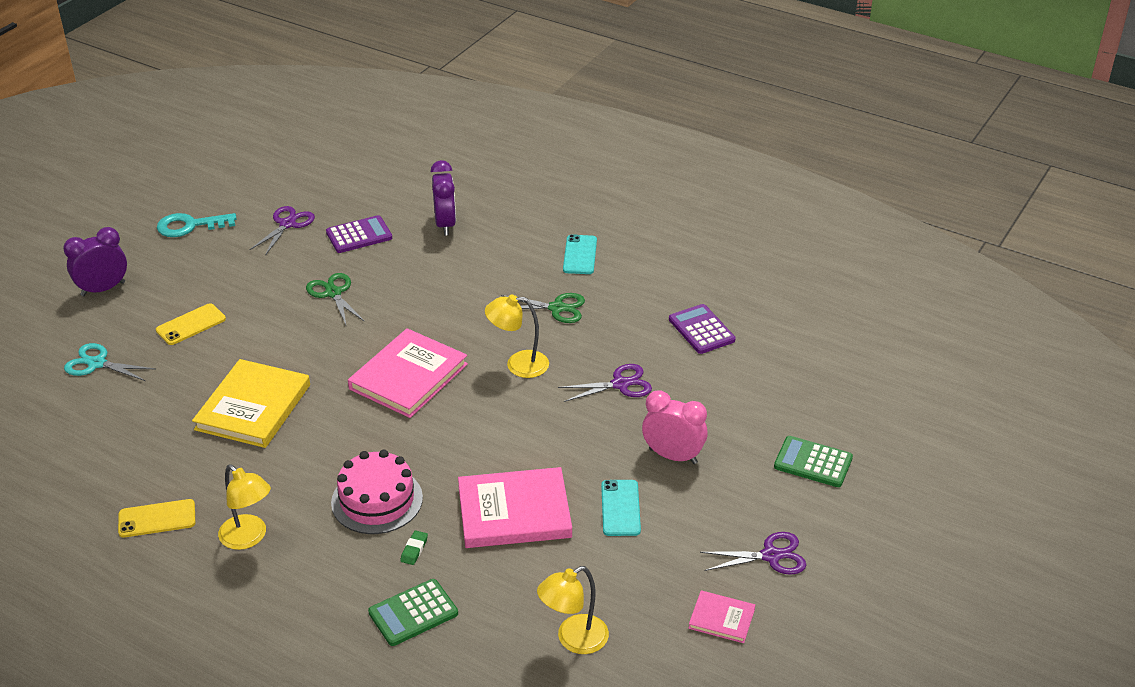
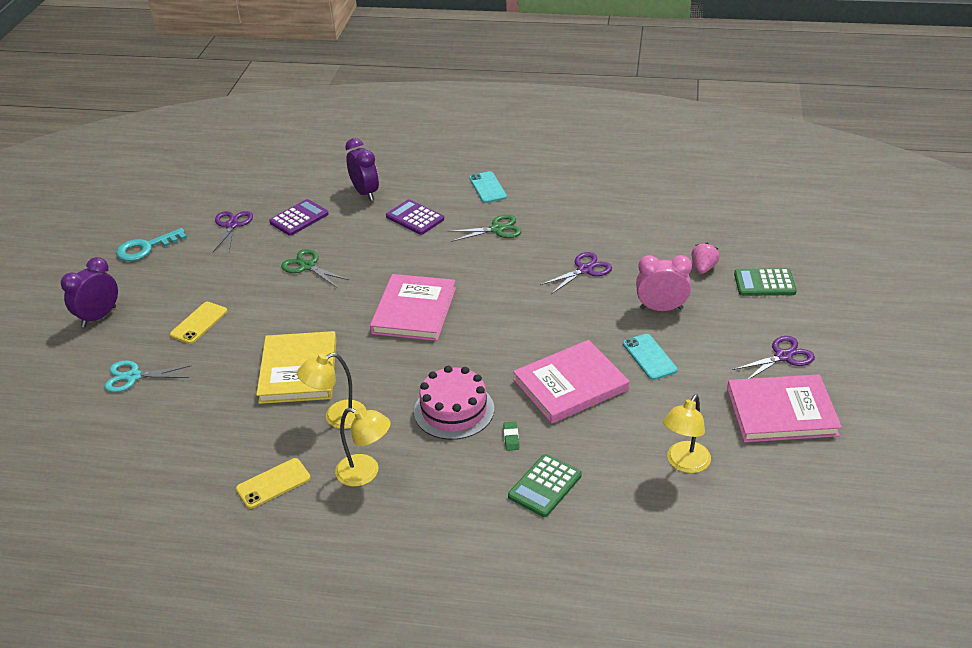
camera: 20 degrees left, 0 degrees up
(518, 364) = (496, 277): yellow lamp -> yellow lamp (337, 417)
(701, 330) = (617, 215): purple calculator -> purple calculator (415, 218)
(721, 618) = (781, 412): pink book -> pink book, size x2.00
(755, 423) = (703, 268): none -> pink strawberry

